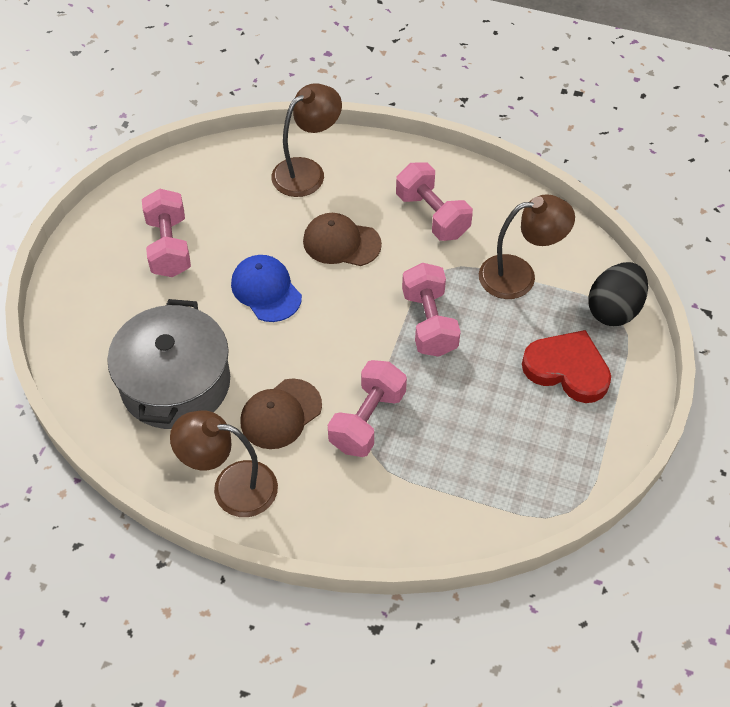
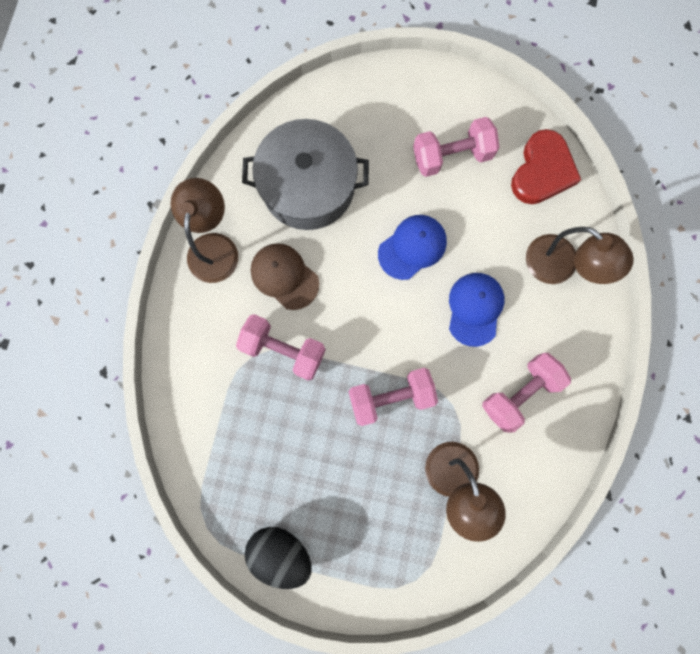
camera: 85 degrees right, 25 degrees up
(341, 242) = (475, 309): brown cap -> blue cap
(567, 369) = (351, 528): red heart -> red heart (542, 171)
(614, 309) = (424, 575): black egg -> black egg (281, 552)

